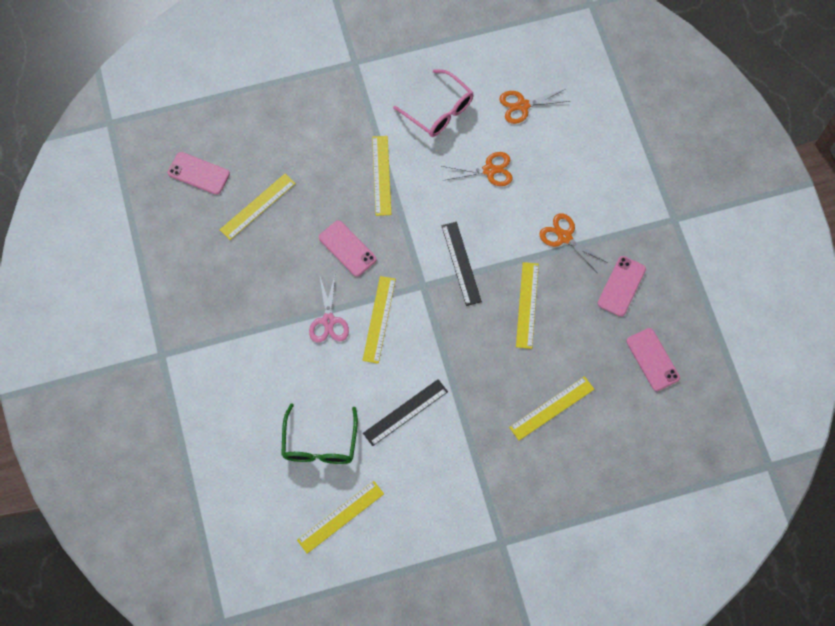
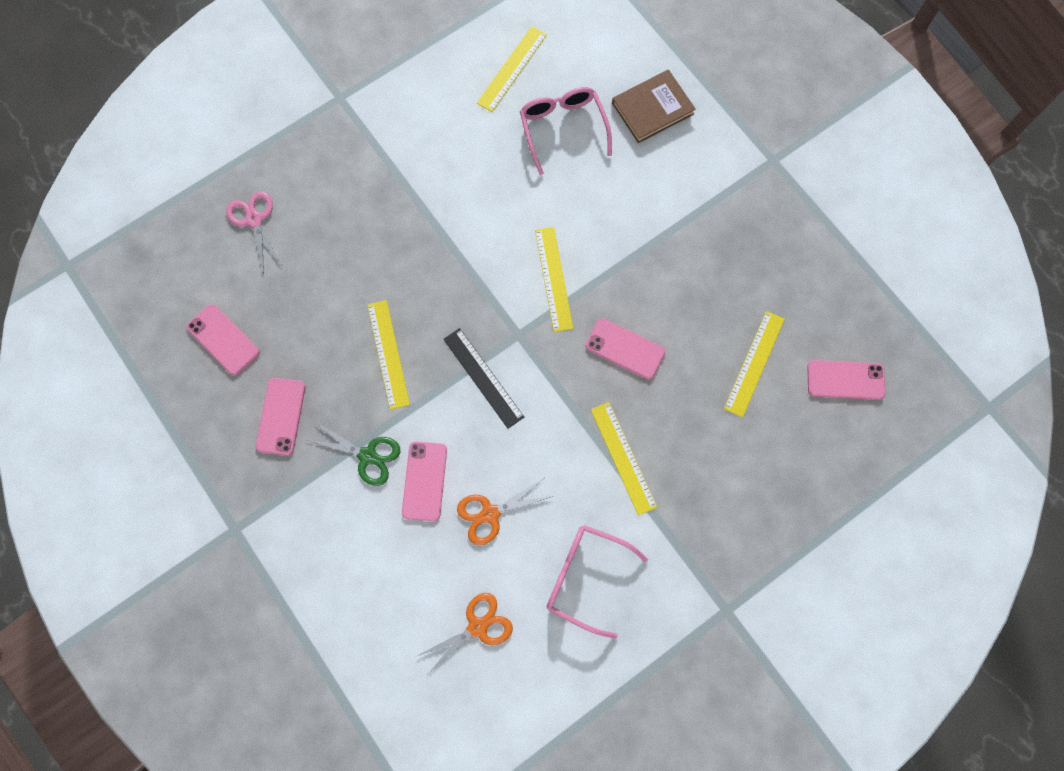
camera: 160 degrees right, 5 degrees up
(237, 435) = (652, 108): none -> brown book
(319, 444) = (563, 128): green glasses -> pink glasses
(329, 321) = (609, 257): pink scissors -> pink scissors (254, 220)
(405, 412) = (485, 189): black ruler -> none
(528, 206) = (424, 481): none -> pink phone
(551, 408) = (325, 247): yellow ruler -> none
(564, 237) = (368, 456): orange scissors -> green scissors

